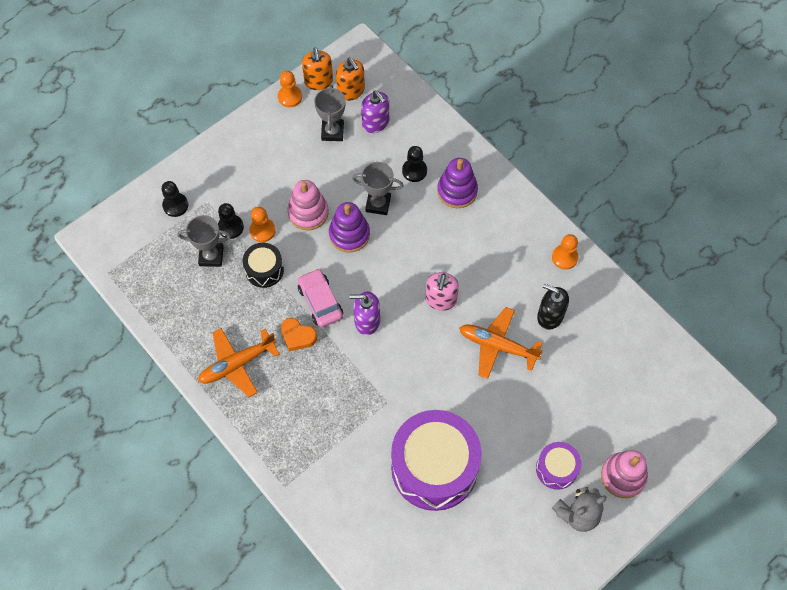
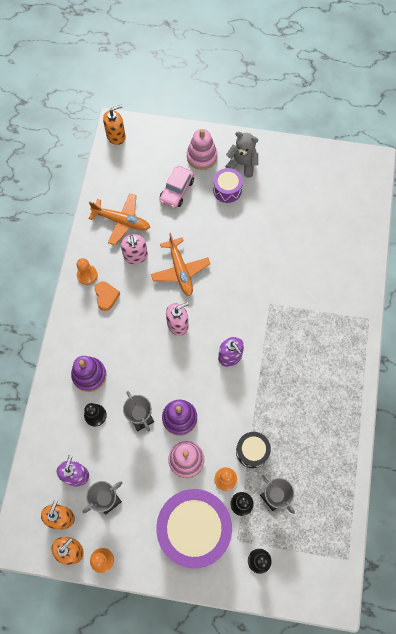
camera: 130 degrees left, 5 degrees up
(237, 364) = (327, 410): orange plane -> orange plane (121, 221)
(298, 336) = (276, 389): orange heart -> orange heart (106, 296)
(320, 302) = (242, 395): pink car -> pink car (177, 190)
(434, 467) = (283, 249): purple drum -> purple drum (194, 529)
(550, 316) = (135, 256): black soap dispenser -> pink soap dispenser
(723, 404) = (116, 136): none -> orange soap dispenser

